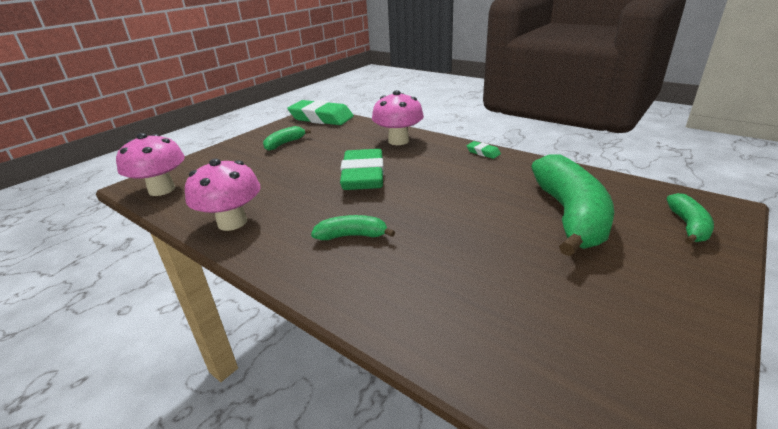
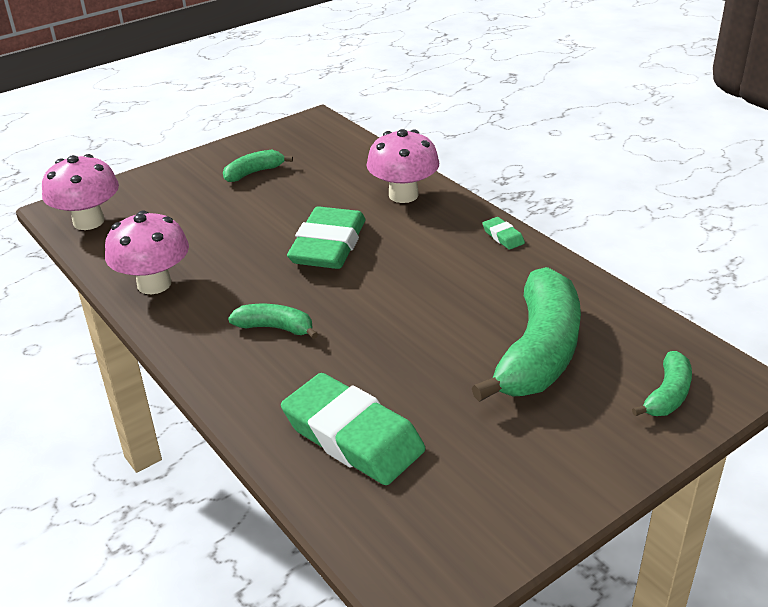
camera: 15 degrees right, 5 degrees up
(321, 118) = (321, 132): green eraser -> green eraser (353, 436)

